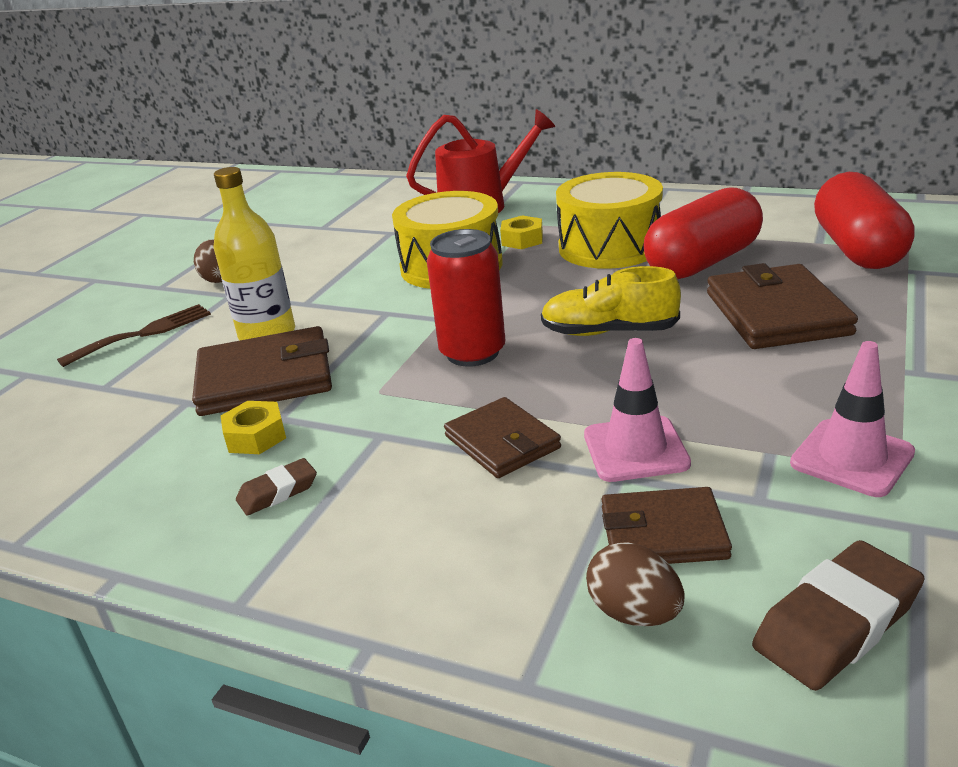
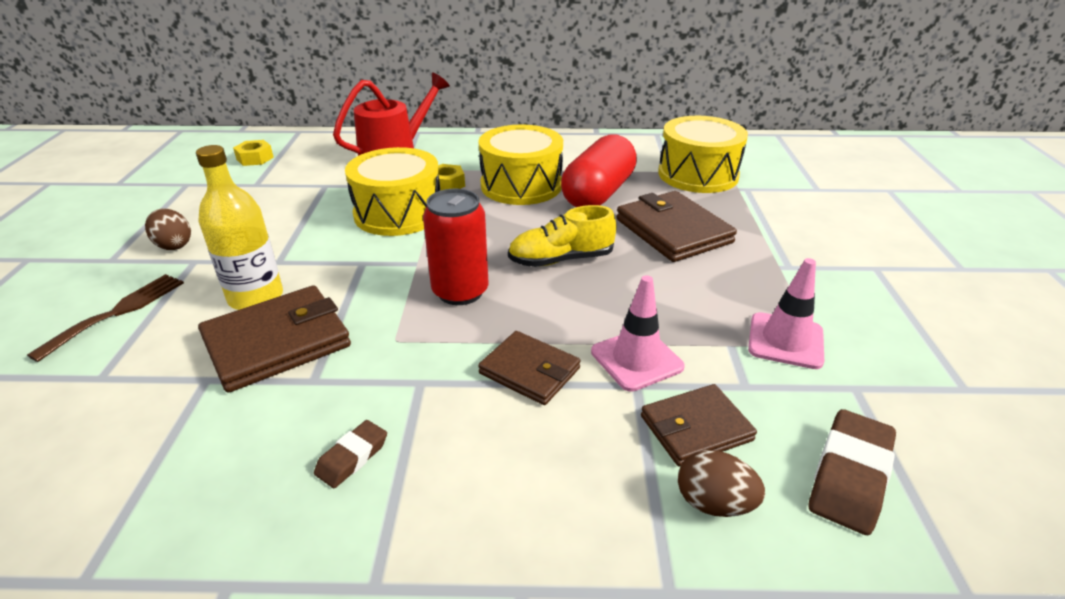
camera: 25 degrees left, 5 degrees up
(256, 436) = (299, 404): yellow nut -> yellow nut (255, 158)
(857, 249) = (698, 174): red capsule -> yellow drum

